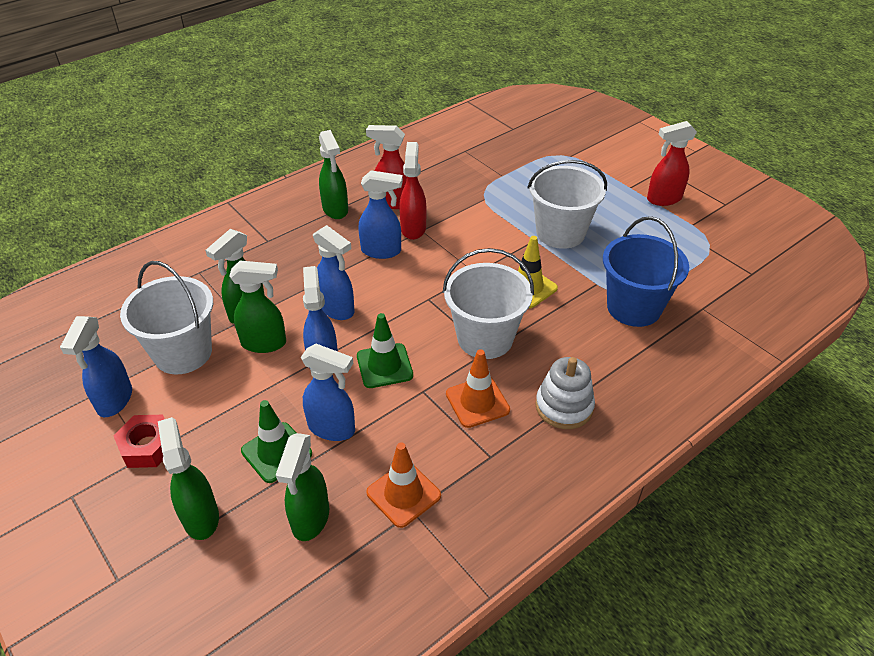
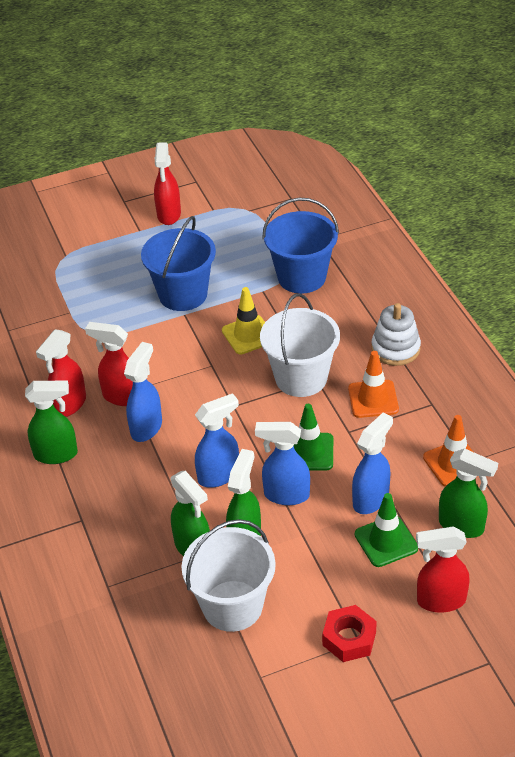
camera: 70 degrees left, 0 degrees up
(114, 401) = (280, 666): blue spray bottle -> none
(200, 516) = (440, 600): green spray bottle -> red spray bottle
(560, 233) = (183, 294): white bucket -> blue bucket

